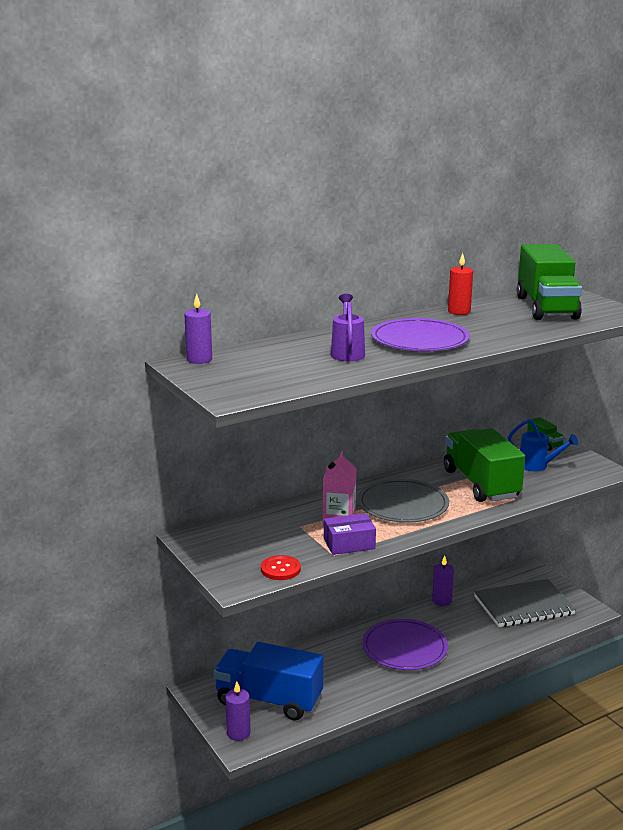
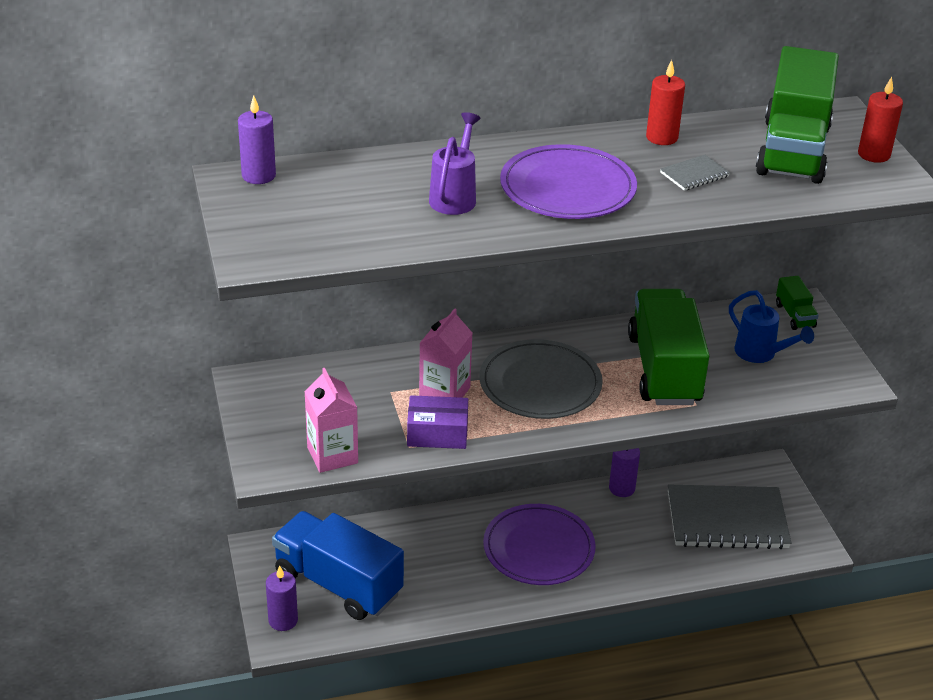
camera: 15 degrees right, 15 degrees up
(280, 569) = (332, 455): red button -> pink carton
(496, 325) = (694, 175): none -> grey notebook
(597, 304) = (874, 154): none -> red candle

